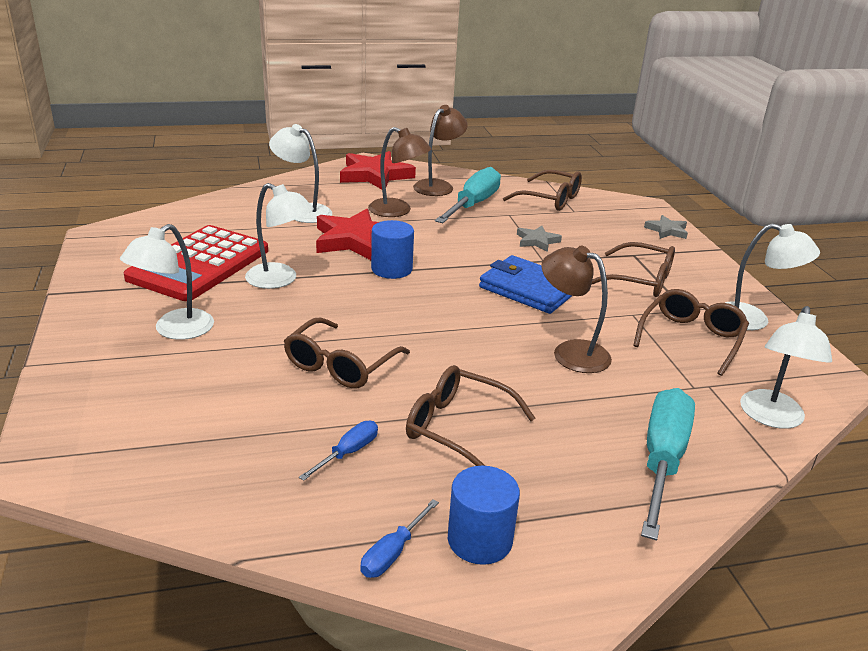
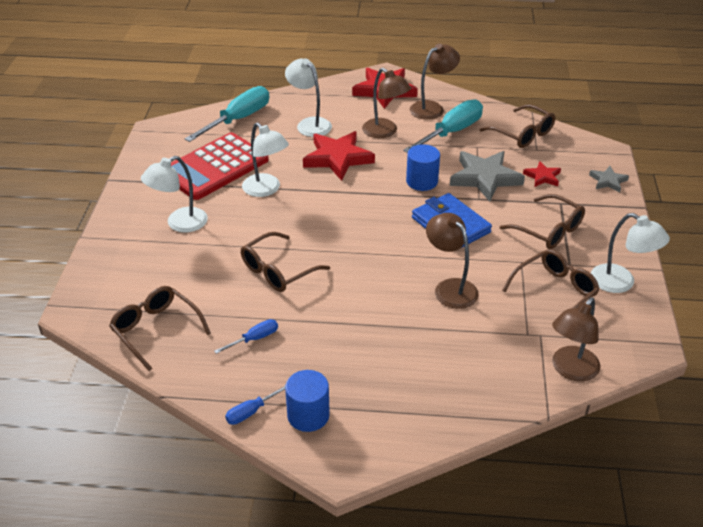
camera: 20 degrees right, 10 degrees up
(391, 269) = (353, 191): blue cylinder -> blue cylinder (422, 181)
(458, 428) = (334, 334): brown glasses -> brown glasses (156, 330)
(537, 241) = (485, 178): grey star -> grey star, size x1.93
(598, 233) = (542, 177): none -> red star
(662, 460) = (463, 386): turquoise screwdriver -> turquoise screwdriver (238, 119)
(771, 418) = (570, 370): white lamp -> brown lamp

